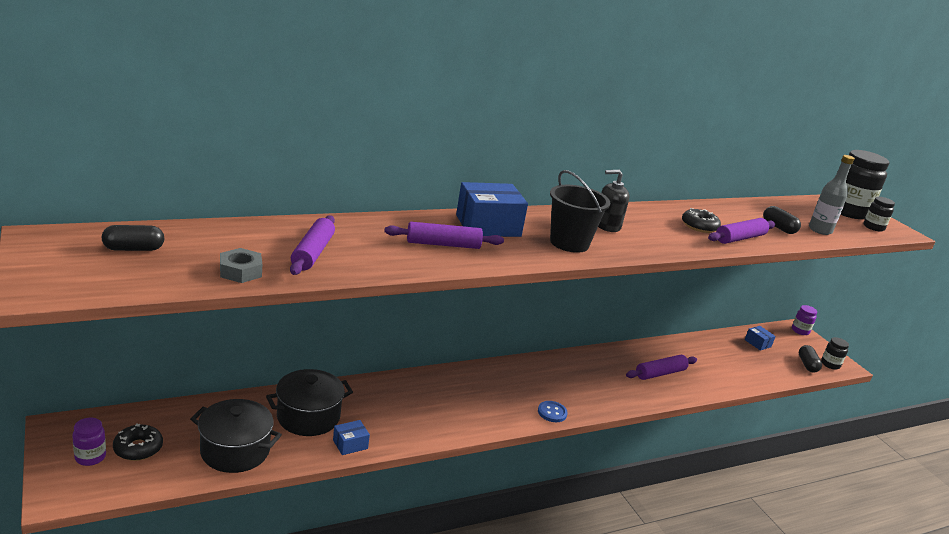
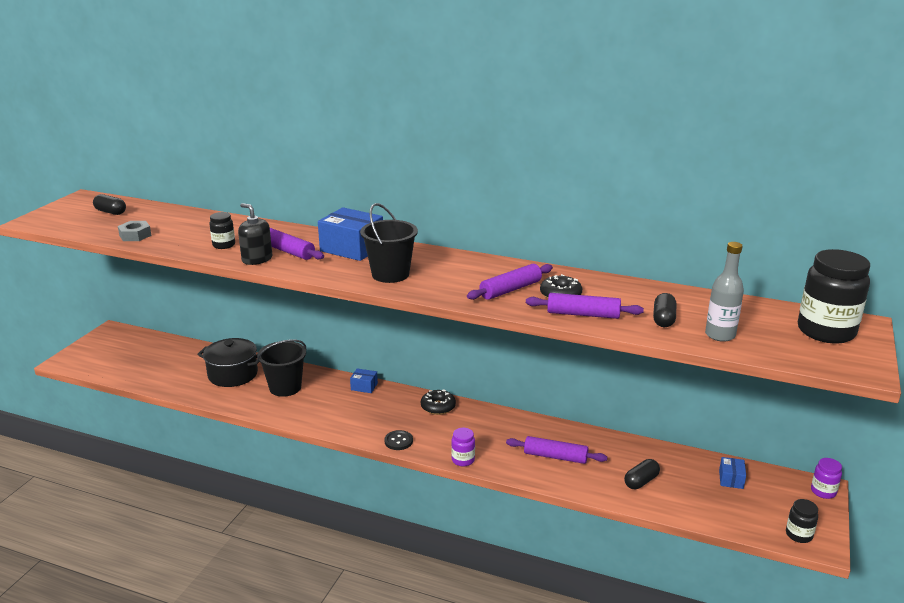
camera: 50 degrees right, 0 degrees up
(90, 457) = (102, 350): purple jar -> purple jar (463, 460)
(138, 448) = (127, 354): black donut -> black donut (438, 407)
(235, 451) = (167, 375): black pot -> none
(312, 253) = (194, 236): purple rolling pin -> purple rolling pin (510, 289)
(350, 444) = (230, 399): blue box -> blue box (364, 386)
(383, 407) = (285, 387): none -> black bucket
(552, 412) = (398, 441): blue button -> black button
(607, 225) = (459, 272): black soap dispenser -> black soap dispenser (257, 259)
(807, 365) = (761, 522): black capsule -> black capsule (641, 481)
(873, 227) = (822, 354): black jar -> black jar (224, 245)

